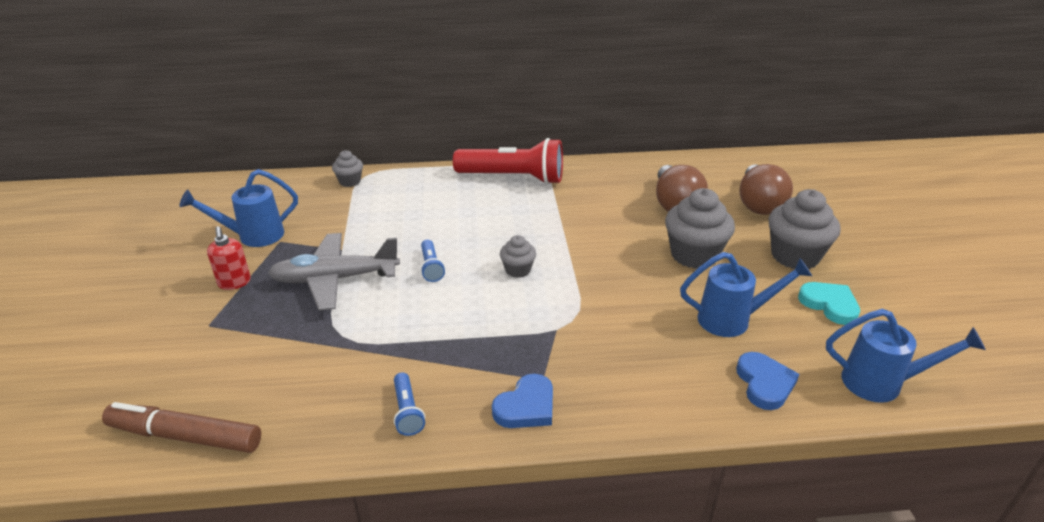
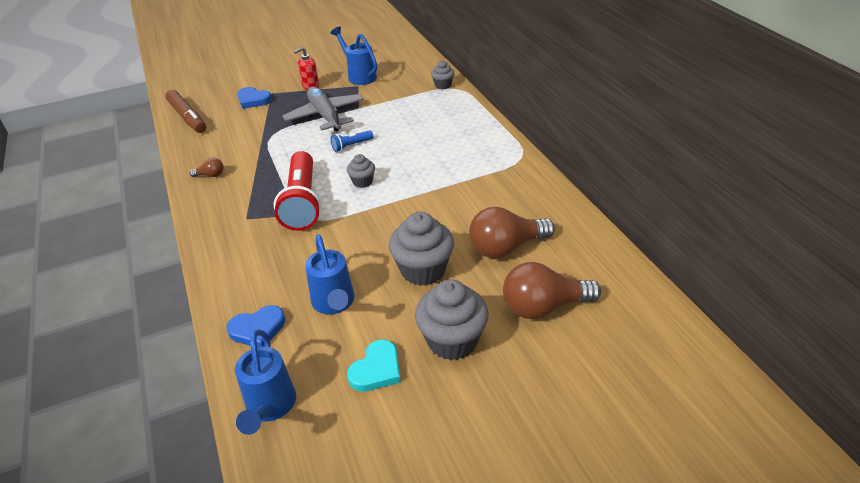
camera: 75 degrees right, 5 degrees up
(185, 436) = (187, 117): brown marker -> brown marker turned 150 degrees clockwise
(407, 411) = (211, 175): blue flashlight -> brown light bulb
(513, 178) = (494, 150): red flashlight -> red flashlight (302, 202)
(526, 406) = (219, 217): blue heart -> blue heart (253, 100)

